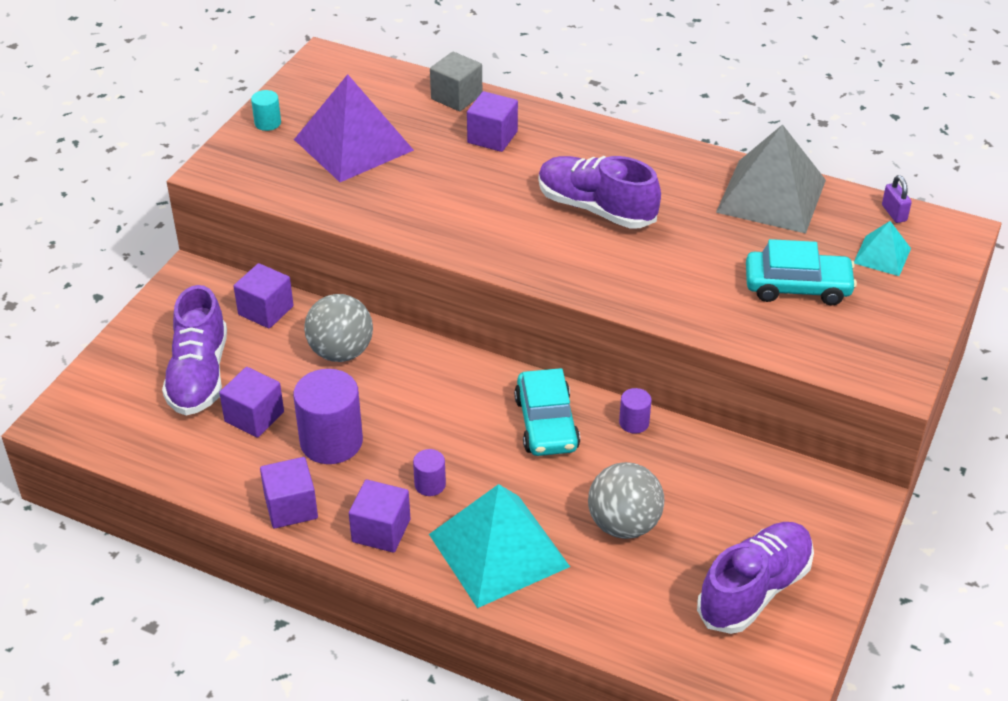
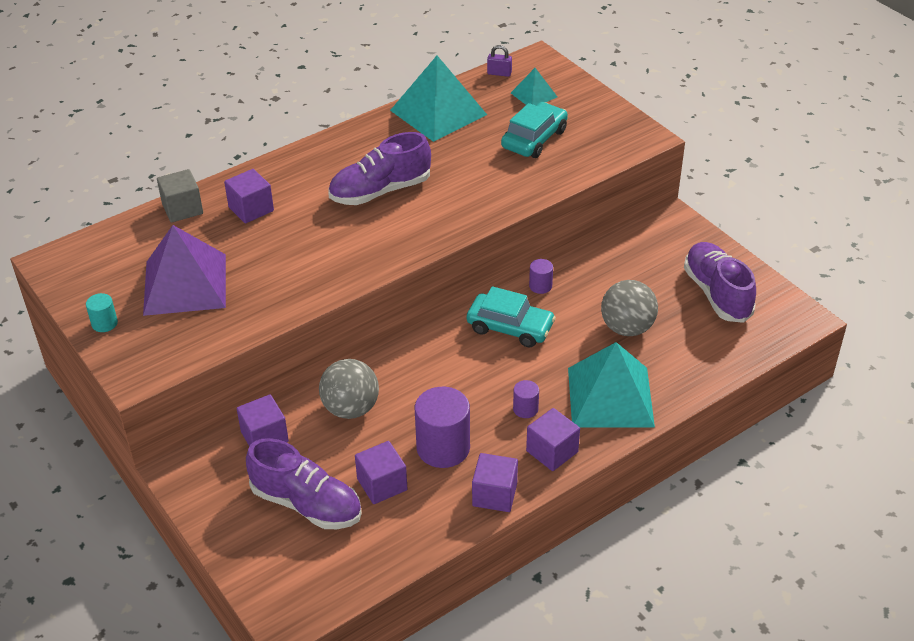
camera: 60 degrees left, 0 degrees up
(771, 196) = (438, 112): grey pyramid -> turquoise pyramid

